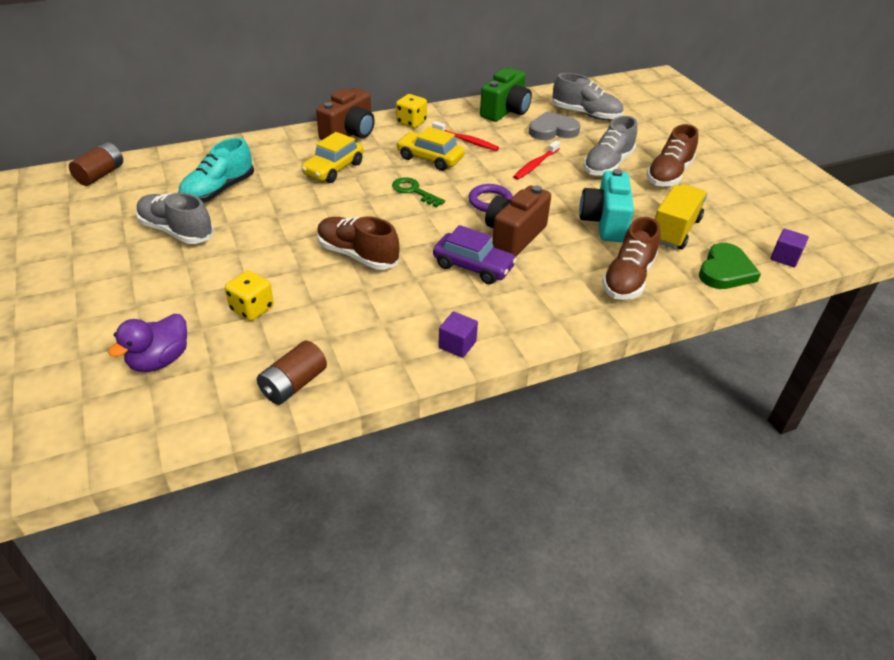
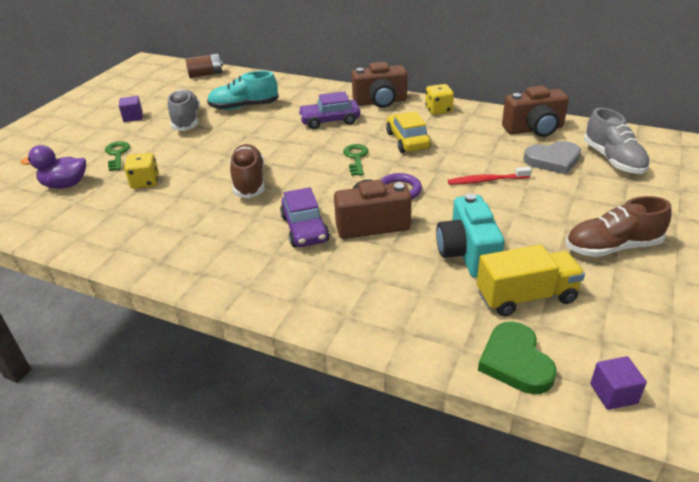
camera: 50 degrees right, 5 degrees down
(161, 301) = (117, 154): none -> green key
(293, 384) = (89, 236): brown battery -> none
(333, 169) = (330, 121): yellow car -> purple car
(457, 345) = (203, 273): purple cube -> purple cube (133, 117)
(466, 141) = (459, 139): red toothbrush -> none
(505, 111) = (534, 129): green camera -> brown camera
(552, 130) = (553, 160): grey heart -> grey heart turned 135 degrees clockwise
(604, 222) = (467, 254): turquoise camera -> turquoise camera turned 60 degrees counterclockwise
(607, 165) = (558, 210): grey shoe -> none
(628, 278) = (406, 308): brown shoe -> none
(725, 271) = (515, 361): green heart -> green heart turned 90 degrees clockwise

